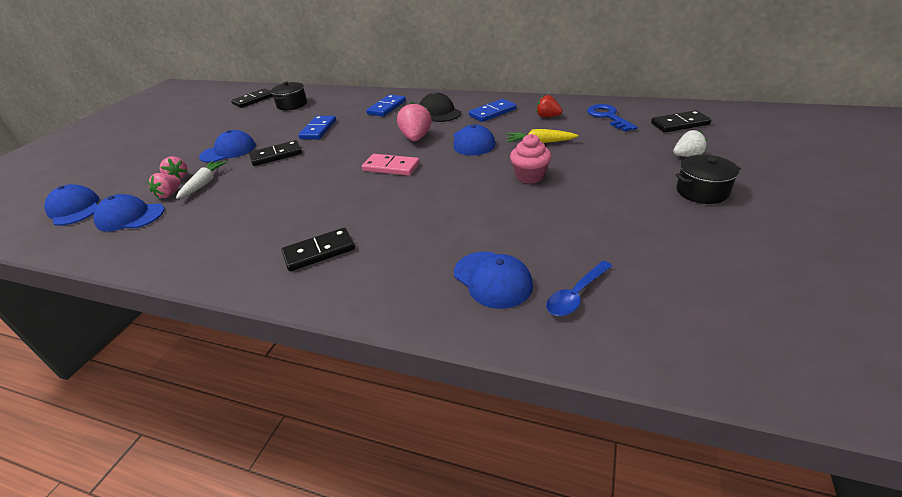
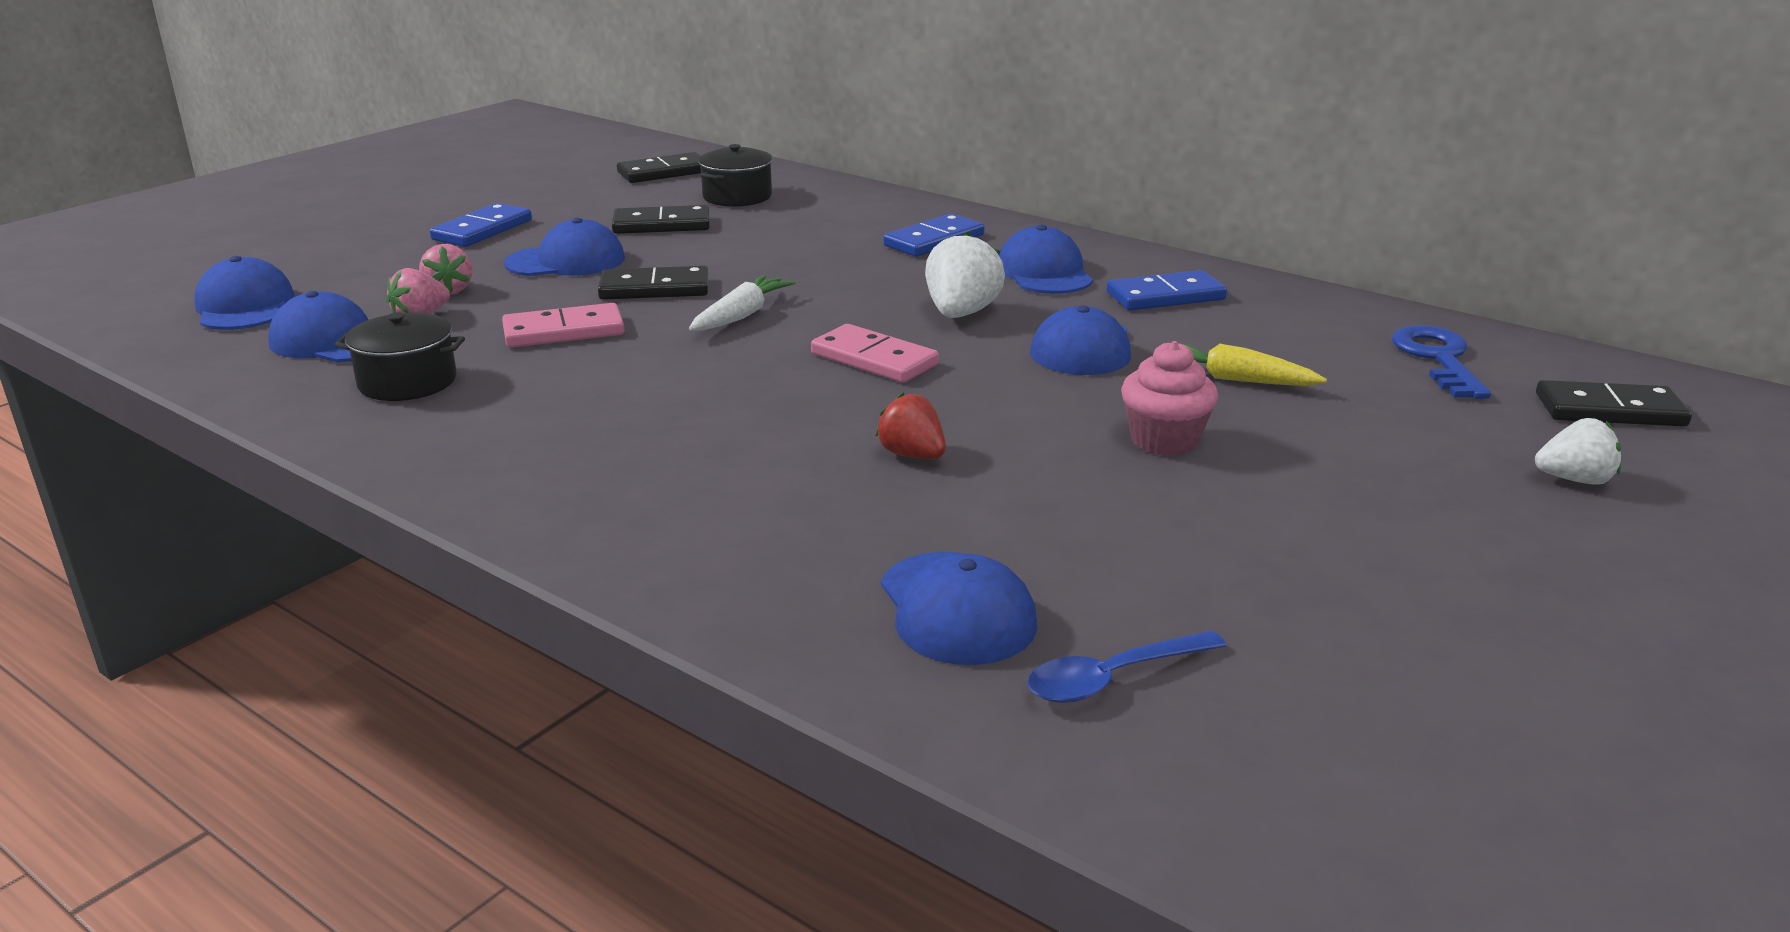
camera: 15 degrees right, 10 degrees down
(204, 183) = (492, 311): white carrot -> white carrot (741, 316)
(244, 186) = (564, 331): none -> pink domino
(318, 129) = (765, 256): blue domino -> blue domino (482, 230)
(319, 252) = (645, 480): black domino -> black domino (661, 225)
(416, 138) = (961, 314): pink strawberry -> white strawberry
(439, 112) = (1044, 272): black cap -> blue cap
(547, 116) = (1290, 330): red strawberry -> red strawberry (912, 455)
(702, 191) = (1552, 558): black pot -> black pot (407, 382)

